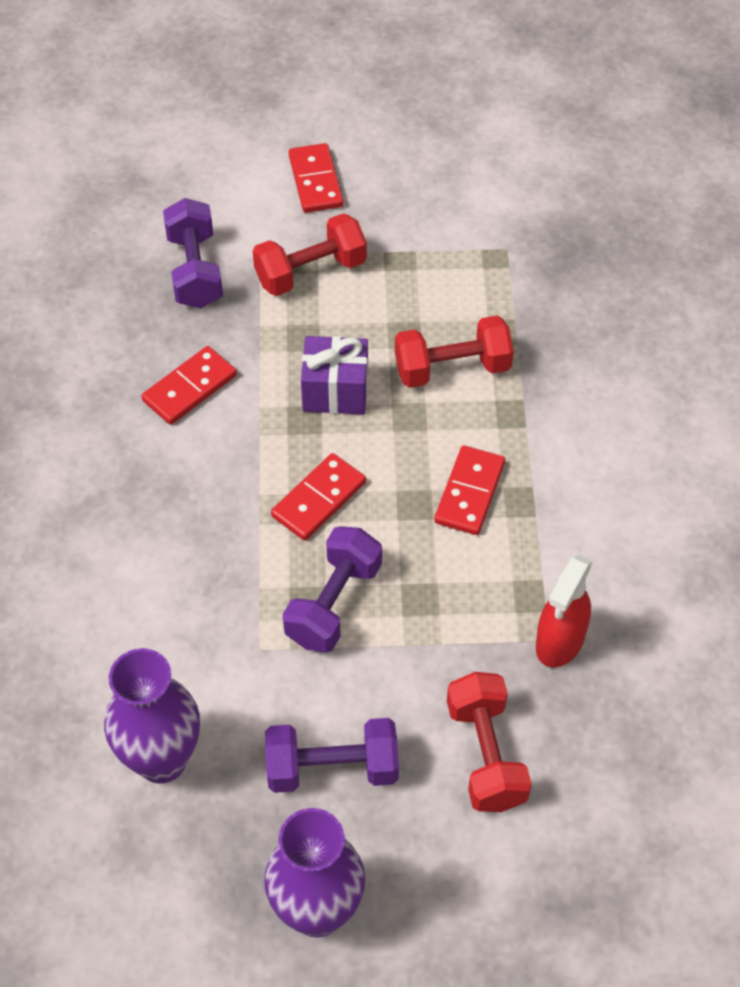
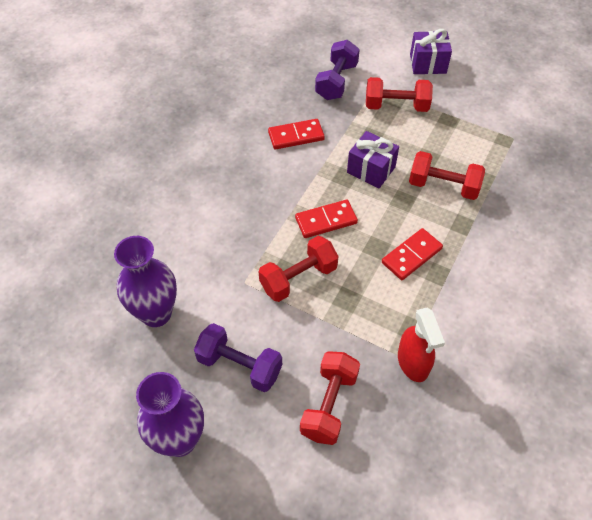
camera: 30 degrees right, 0 degrees up
(316, 181) = (428, 64): red domino -> purple gift
(333, 603) = (298, 278): purple dumbbell -> red dumbbell
(559, 641) = (413, 363): red spray bottle -> red spray bottle turned 75 degrees counterclockwise

